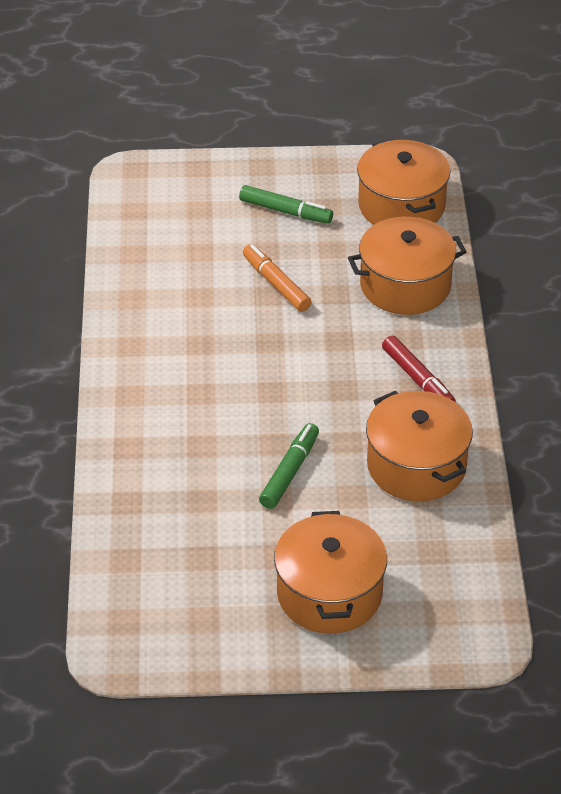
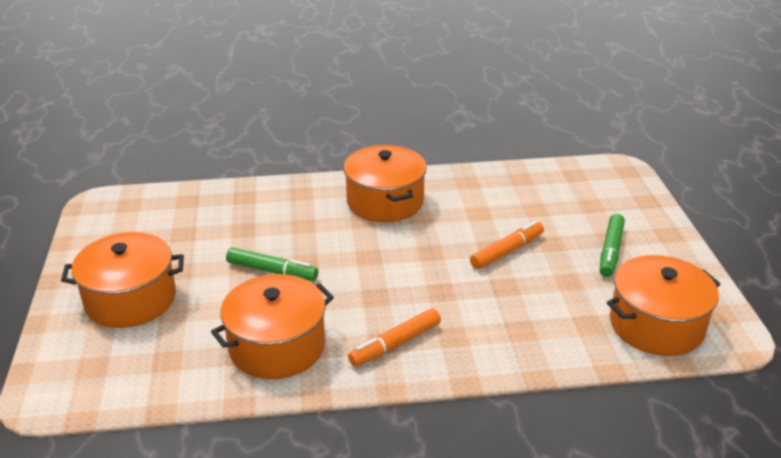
camera: 85 degrees right, 10 degrees down
(405, 285) = (531, 331): orange pot -> orange pot (385, 201)
(418, 379) = (395, 344): red marker -> orange marker

